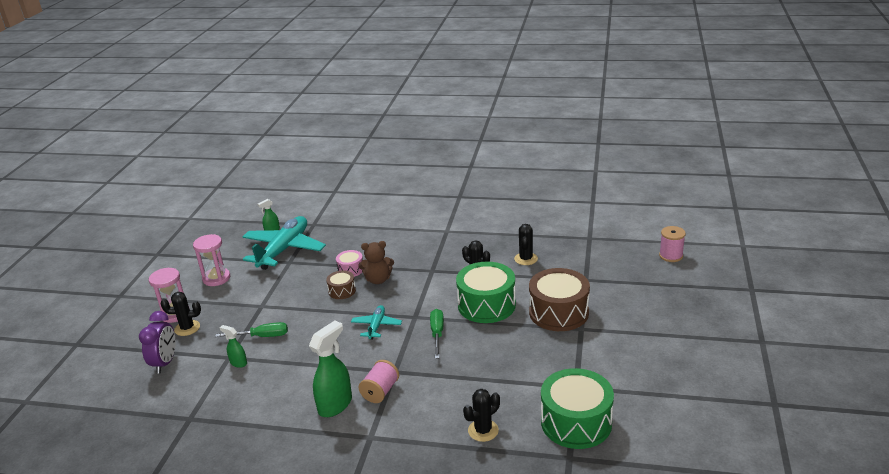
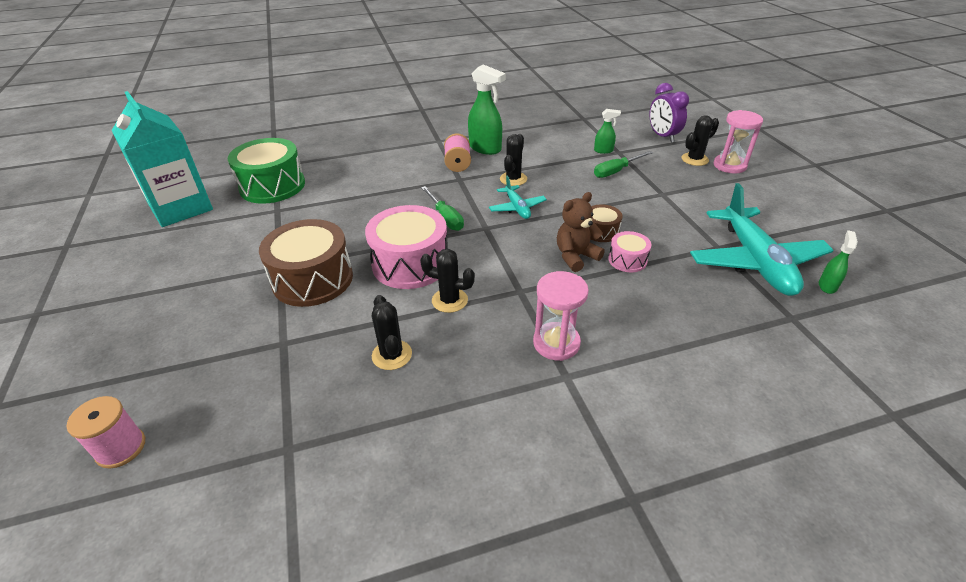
camera: 150 degrees right, 10 degrees up
(216, 278) = (761, 205): pink hourglass -> pink hourglass (556, 343)
(335, 405) = (485, 148): green spray bottle -> green spray bottle turned 60 degrees counterclockwise
(483, 430) = (351, 163): black cactus -> black cactus (513, 179)
(486, 305) = (410, 263): green drum -> pink drum
(672, 420) = (181, 208): none -> turquoise carton

